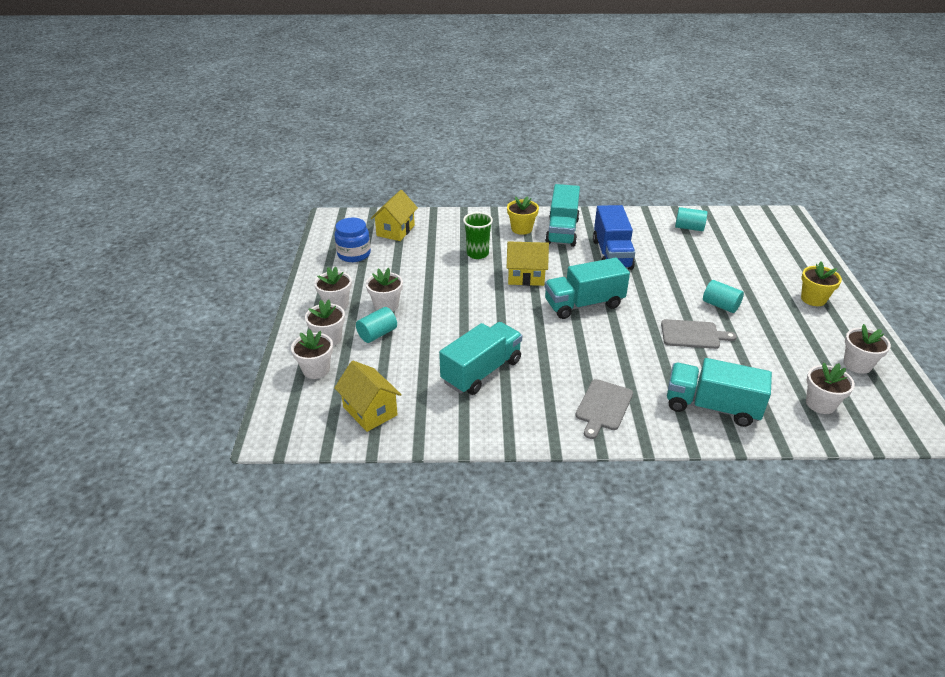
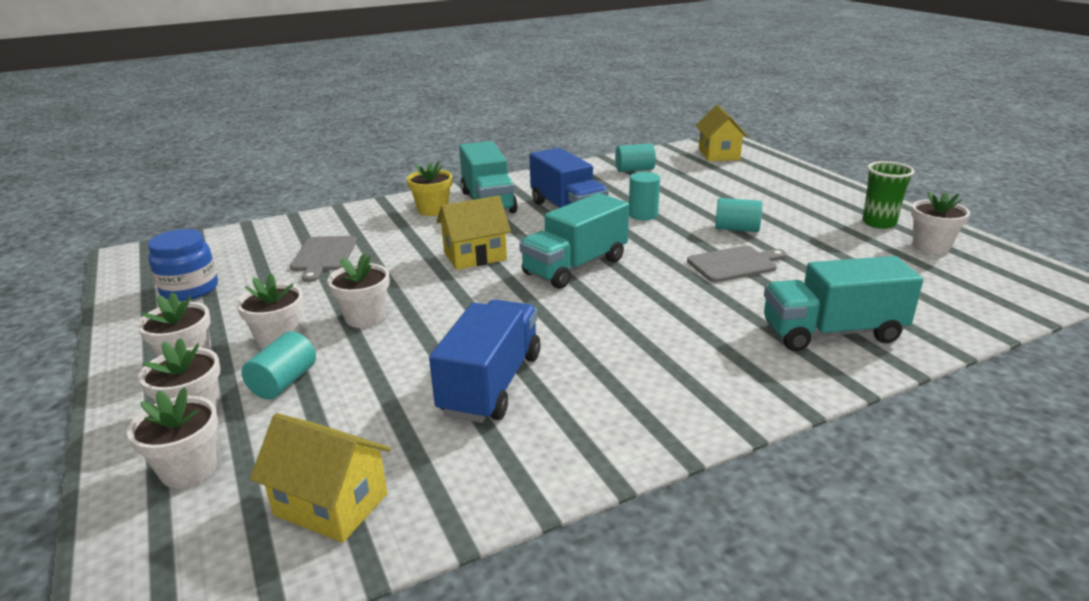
camera: 25 degrees left, 10 degrees down
(395, 230) = (246, 248): yellow house -> yellow house (718, 154)
(477, 254) = (389, 247): green cup -> green cup (879, 223)
(481, 371) = (491, 384): turquoise truck -> blue truck
(603, 407) = (701, 375): grey cutting board -> grey cutting board (323, 256)
(662, 273) = (643, 215): none -> turquoise cylinder
(813, 299) = (823, 201): yellow flower pot -> none
(820, 404) = (940, 293): white flower pot -> white flower pot (365, 317)

